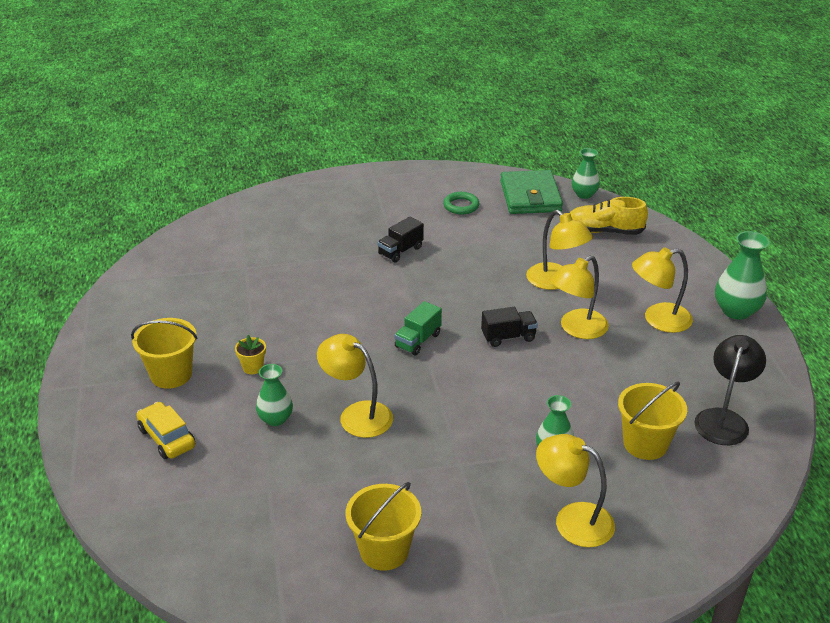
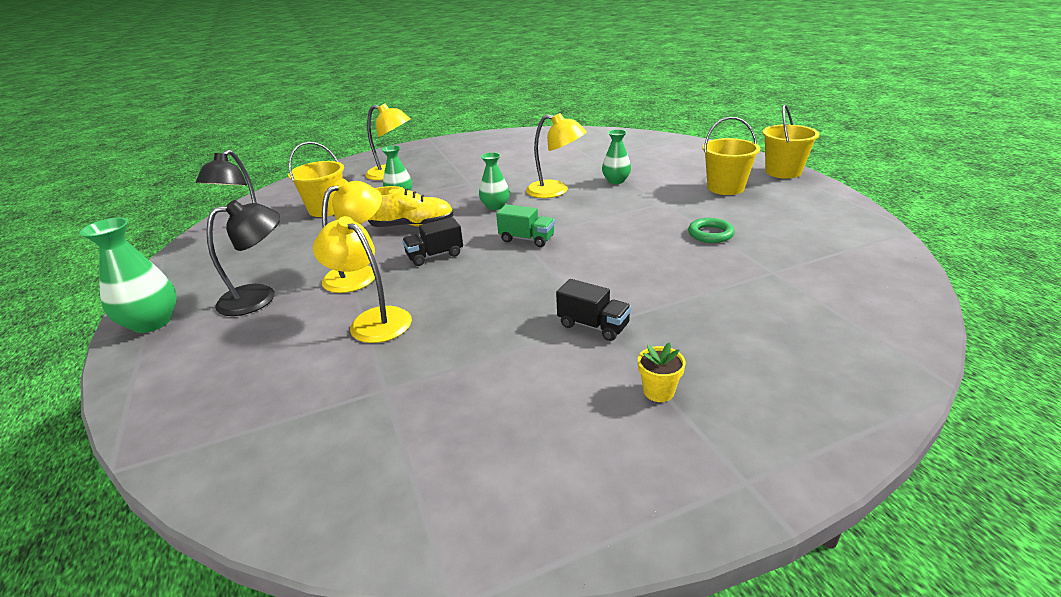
camera: 170 degrees right, 5 degrees down
(167, 438) = (683, 163): yellow car -> none
(253, 367) = (664, 201): yellow flower pot -> yellow flower pot (658, 391)
(384, 551) = (506, 151): yellow bucket -> yellow bucket (783, 172)
(400, 251) = (593, 325): black truck -> black truck turned 90 degrees clockwise
(418, 340) = (527, 239): green truck -> green truck turned 90 degrees clockwise
(461, 206) = (528, 430): green ring -> green ring (710, 234)
(530, 196) = (391, 485): green wallet -> none
(584, 194) = (270, 517): green vase -> green vase (495, 206)
(604, 231) = (268, 420): yellow shoe -> yellow shoe (412, 226)
(658, 320) = (259, 297): yellow lamp -> black lamp

